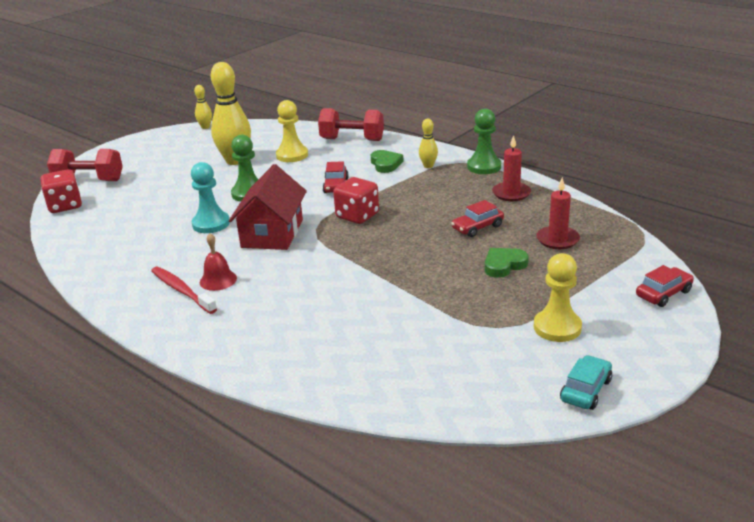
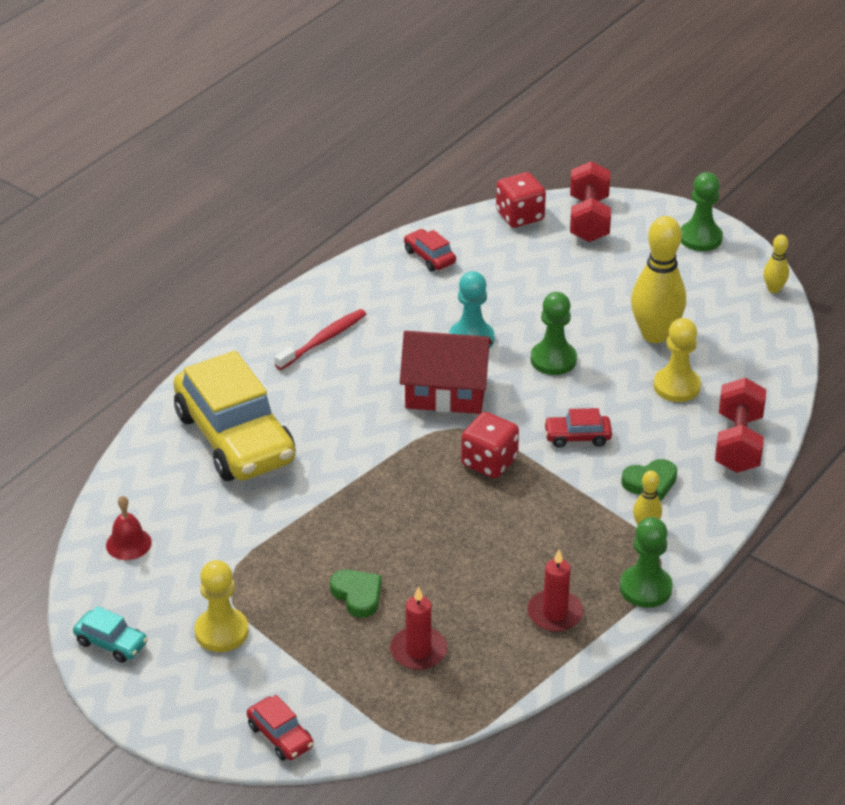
camera: 85 degrees right, 10 degrees up
(138, 146) = (700, 238): none -> green pawn
(218, 280) = (342, 363): red bell -> red bell (128, 543)
(305, 333) = (235, 437): none -> yellow car
(477, 227) = (454, 574): red car -> red car (429, 257)

